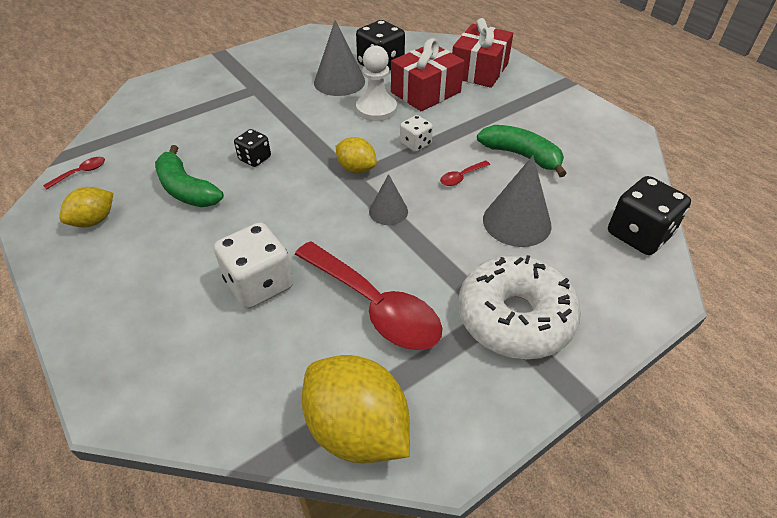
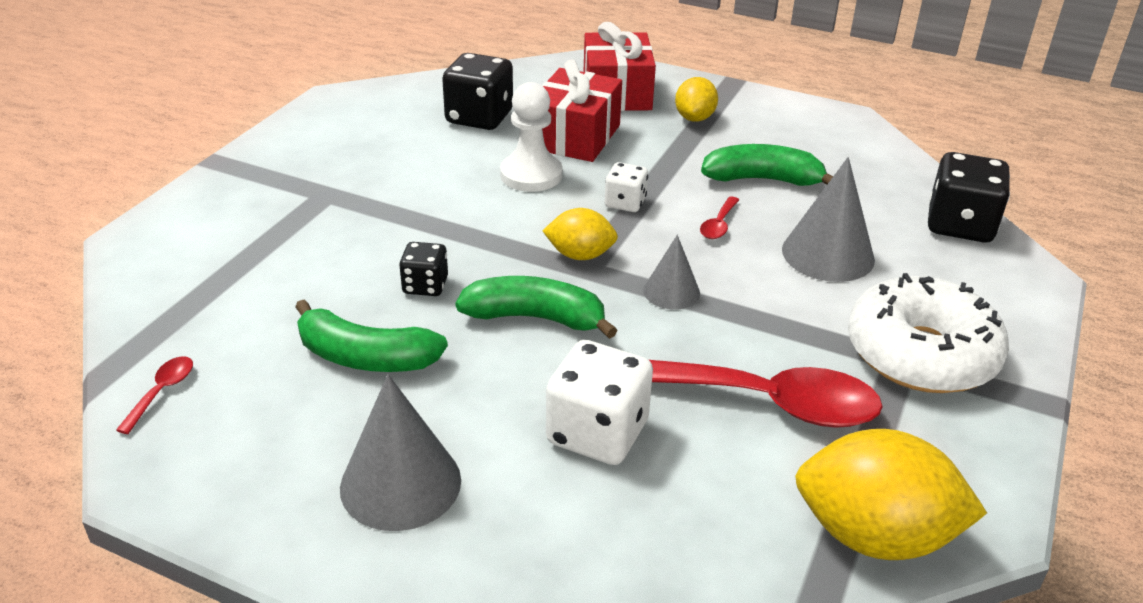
camera: 30 degrees left, 10 degrees down
(94, 221) = (262, 447): yellow lemon -> yellow lemon (694, 118)
(294, 199) = (536, 318): none -> green banana
(339, 82) = (443, 153): grey cone -> grey cone (400, 483)

